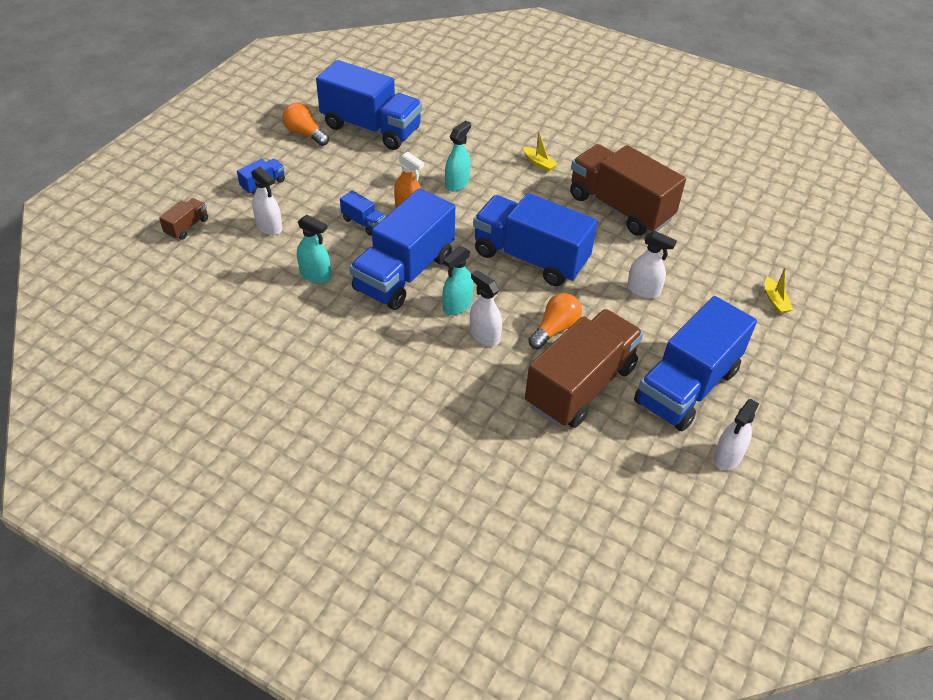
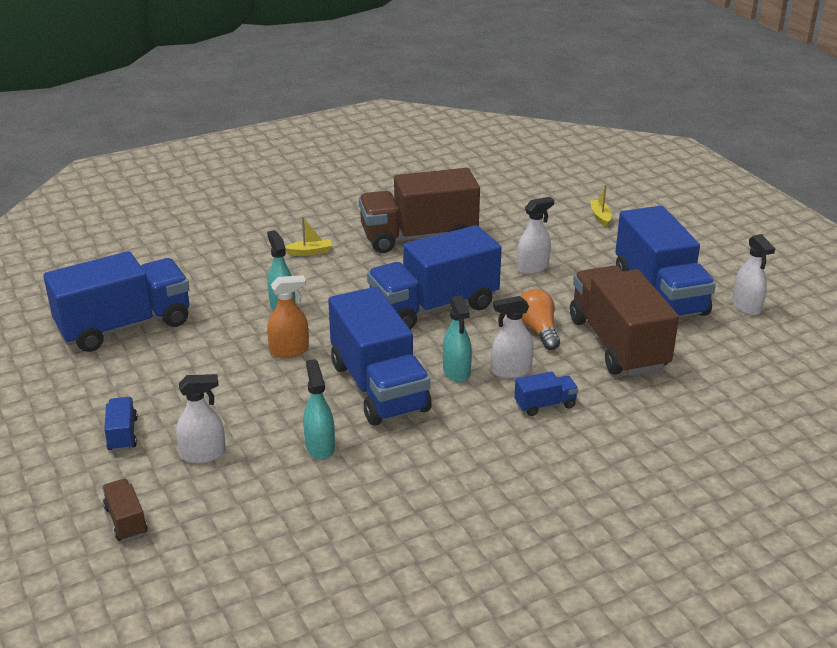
camera: 55 degrees left, 15 degrees down
(305, 134) = (72, 374): orange light bulb -> none
(315, 275) = (320, 447): turquoise spray bottle -> turquoise spray bottle turned 75 degrees counterclockwise
(363, 223) = (273, 386): blue truck -> blue truck (545, 405)
(775, 301) = (600, 217): yellow boat -> yellow boat turned 120 degrees counterclockwise

